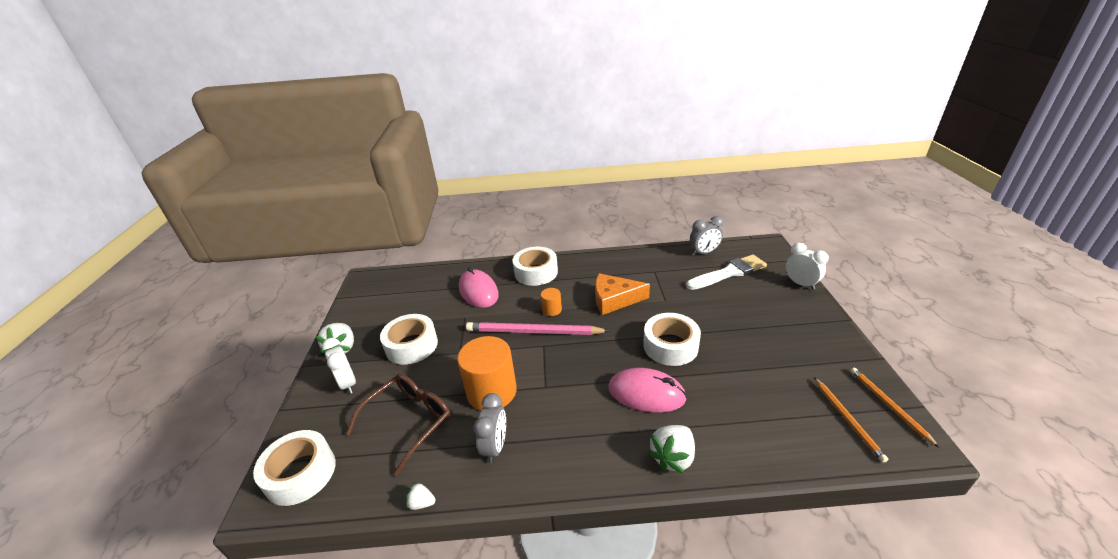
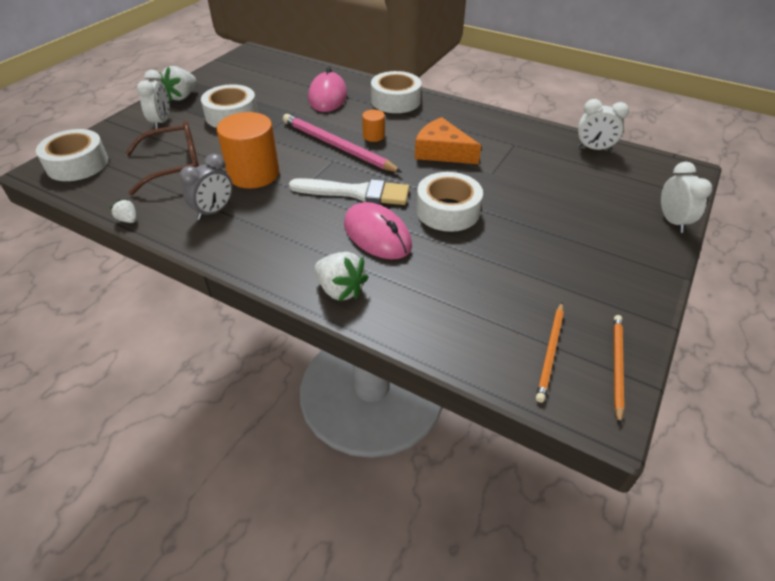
camera: 30 degrees right, 10 degrees up
(673, 457) = (340, 290): white strawberry -> white strawberry turned 120 degrees counterclockwise
(704, 253) = (593, 149): grey clock -> white clock
(729, 273) = (597, 177): white brush -> white brush (356, 193)

